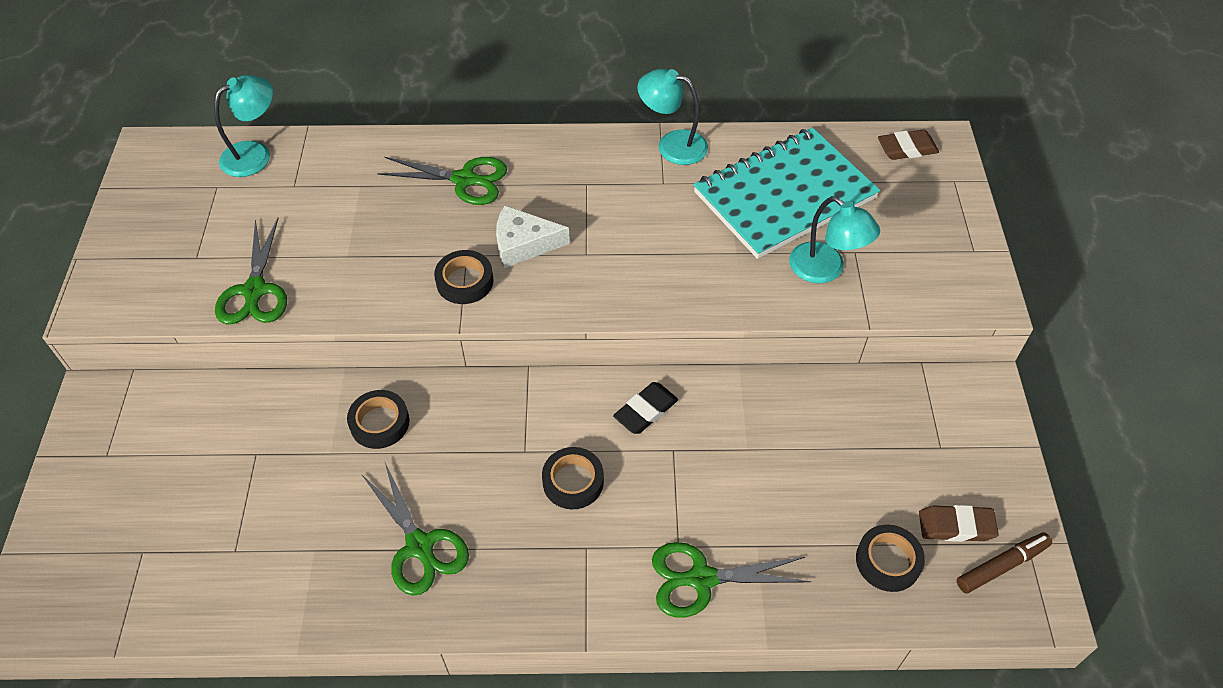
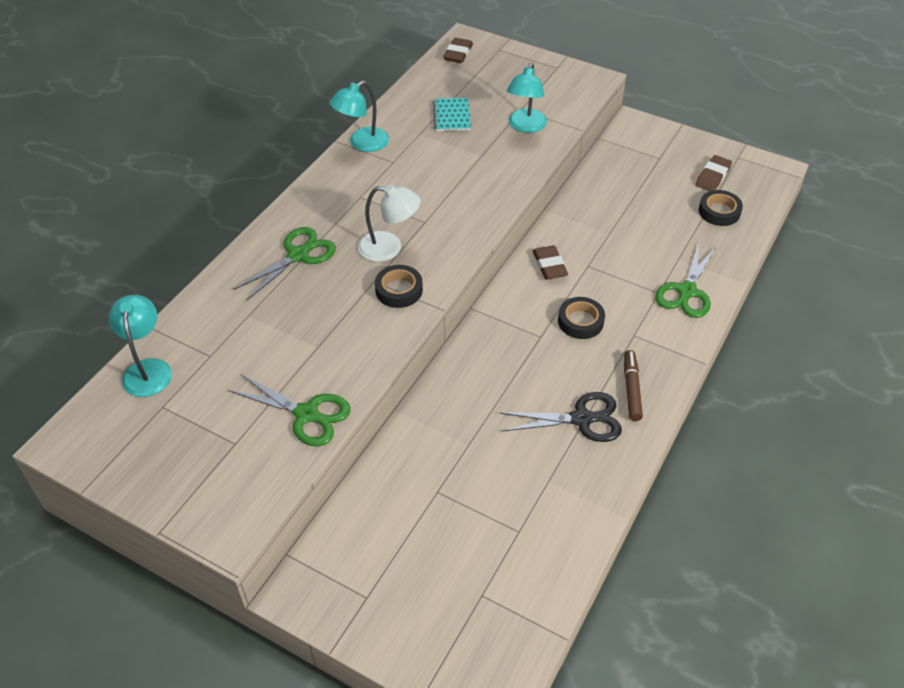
camera: 60 degrees left, 5 degrees down
(379, 423) = (461, 406): black tape -> none
(420, 546) = (581, 419): green scissors -> black scissors
(523, 244) = (389, 248): white cheese -> white lamp
(645, 411) = (549, 265): black eraser -> brown eraser
(784, 196) = (452, 116): turquoise notebook -> turquoise notebook, size x0.44
(825, 270) = (525, 126): turquoise lamp -> turquoise lamp turned 120 degrees clockwise
(1001, 566) = (746, 172): brown marker -> brown marker (631, 389)

